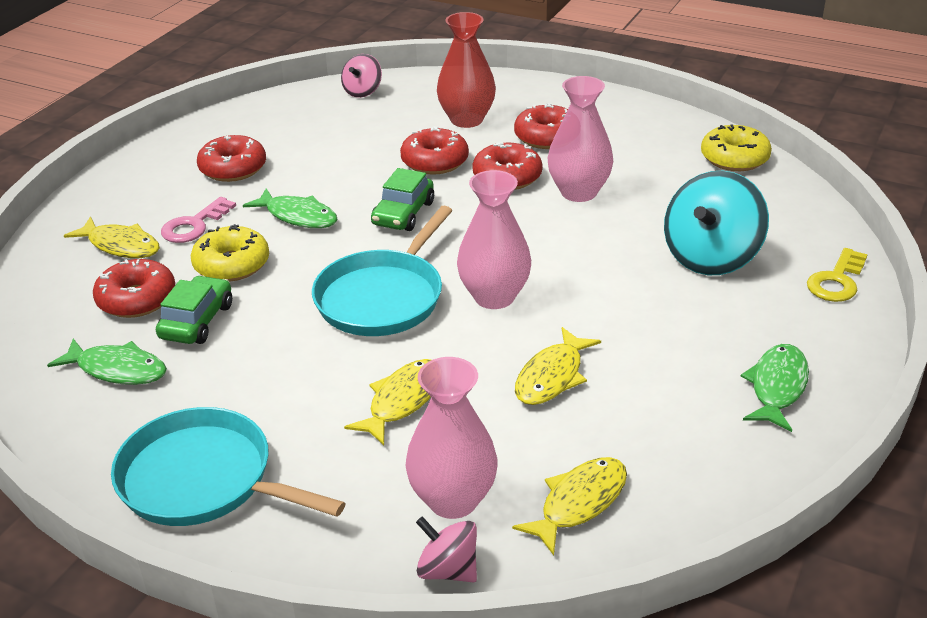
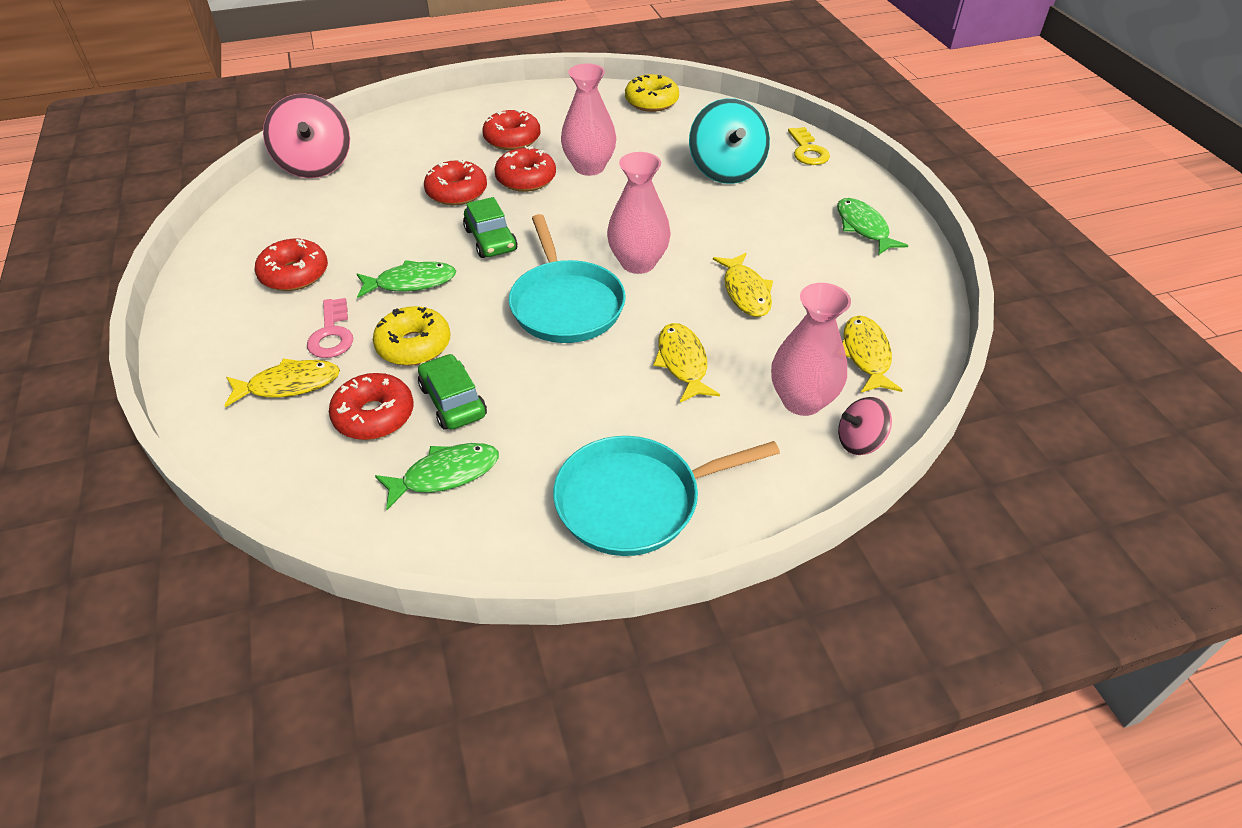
camera: 45 degrees left, 10 degrees up
(362, 91) = (315, 165): pink spinning top -> pink spinning top, size x1.87
(466, 120) = (435, 151): red vase -> none

